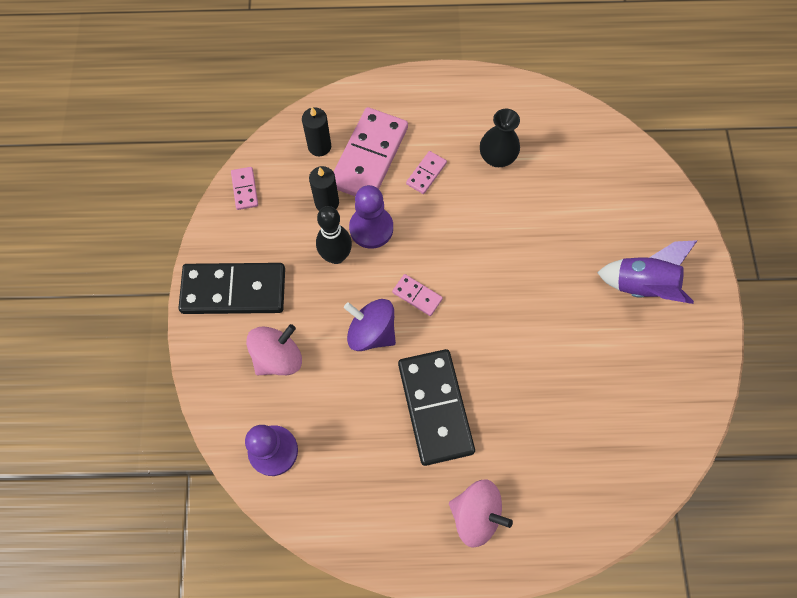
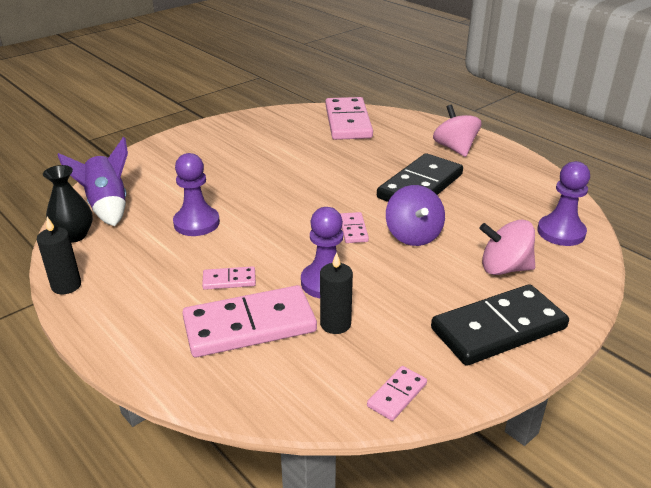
camera: 130 degrees left, 35 degrees down
(234, 290) = (498, 329): black domino -> black domino turned 75 degrees counterclockwise
(319, 146) = (276, 369): black candle -> black candle (66, 285)
(336, 256) = (379, 287): black bowling pin -> none
(497, 157) = (167, 250): black vase -> black vase (74, 235)
(520, 195) = (196, 223): none -> purple pawn
(622, 459) = (348, 122): none -> pink domino
(642, 286) = (219, 151): purple rocket -> purple rocket (107, 206)

